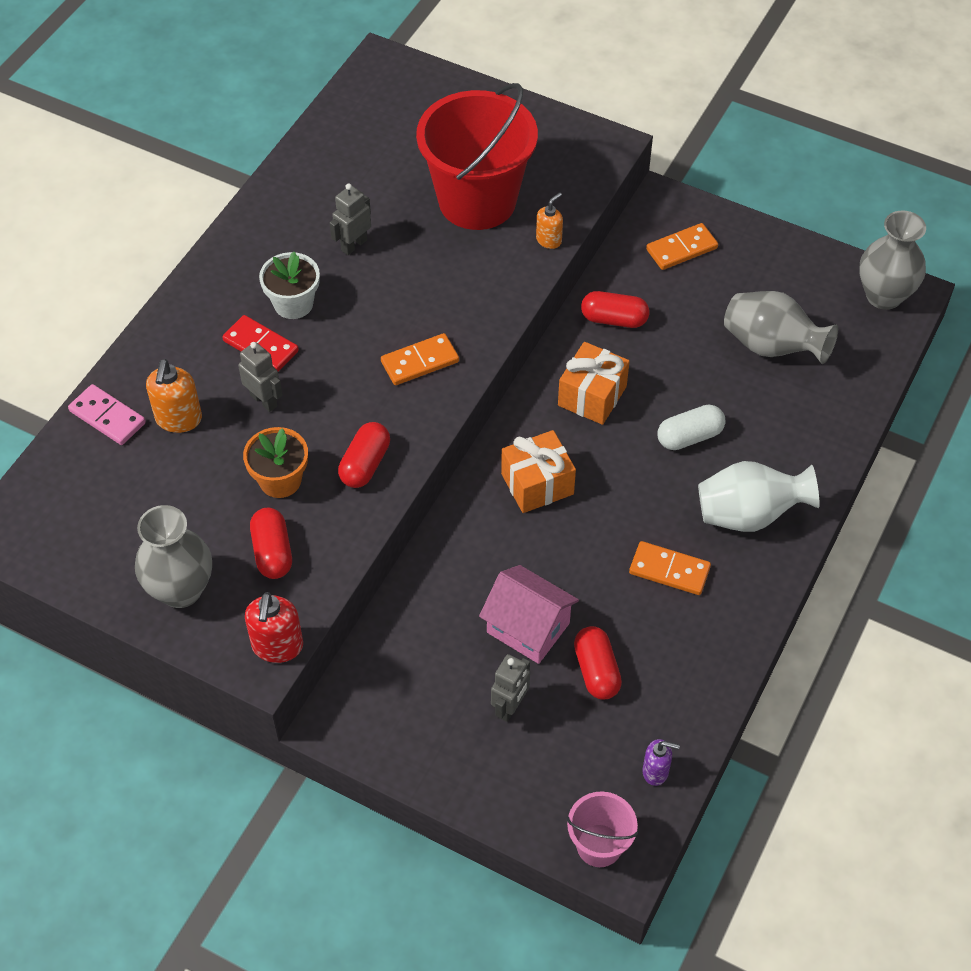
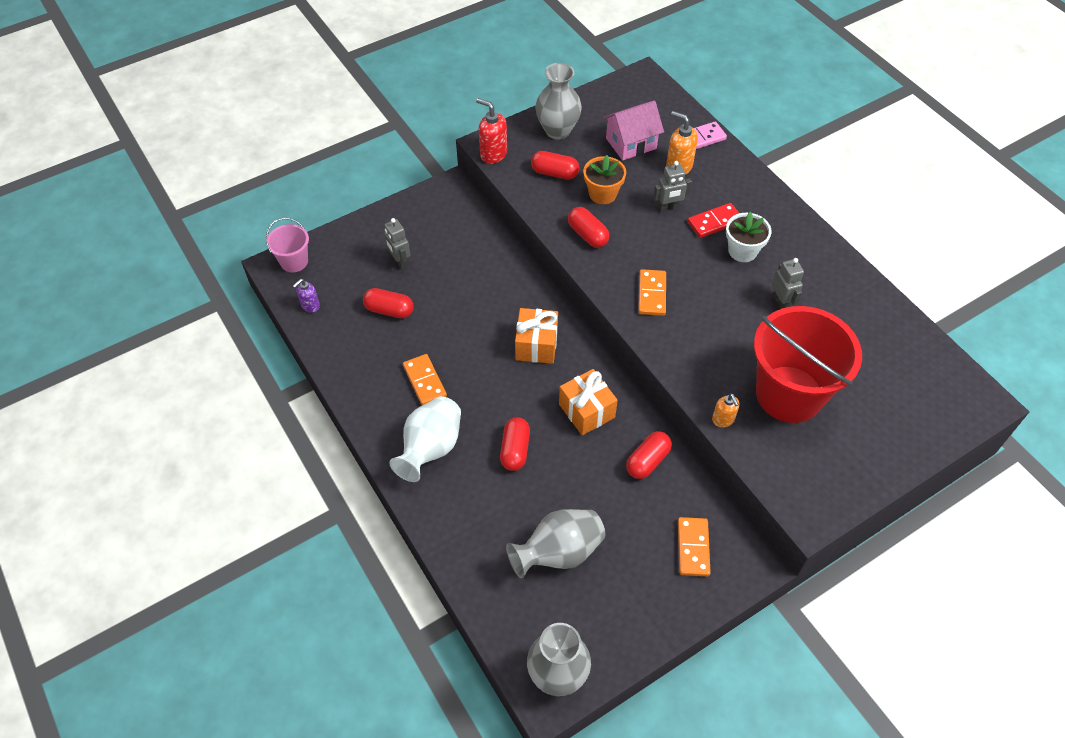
camera: 120 degrees right, 0 degrees up
(528, 628) = (441, 292): pink house -> pink house (631, 143)
(669, 570) = (425, 381): orange domino -> orange domino turned 75 degrees counterclockwise
(689, 436) = (515, 450): white capsule -> red capsule

